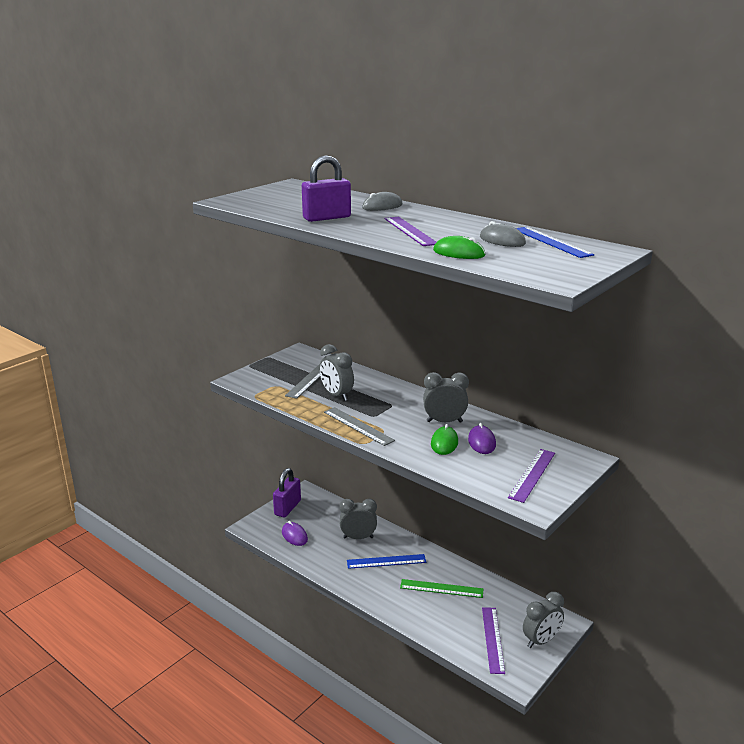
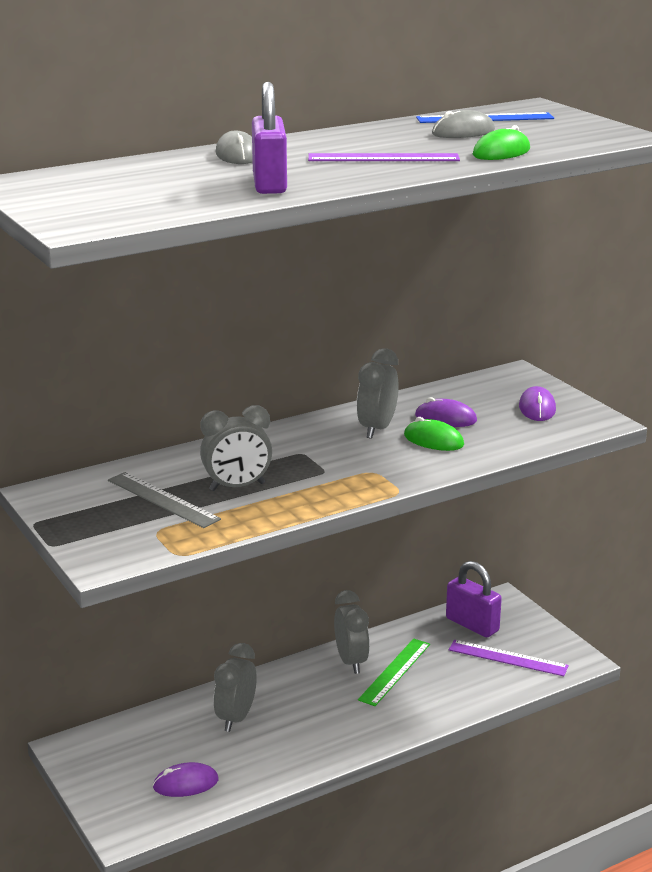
camera: 70 degrees left, 0 degrees up
(287, 508) = (100, 777): purple padlock -> purple padlock (472, 625)
(358, 426) = (347, 487): grey ruler -> none
(386, 561) = (309, 704): blue ruler -> none
(532, 475) = (537, 408): purple ruler -> purple mouse
(541, 641) = (524, 625): grey clock -> grey clock (351, 662)

